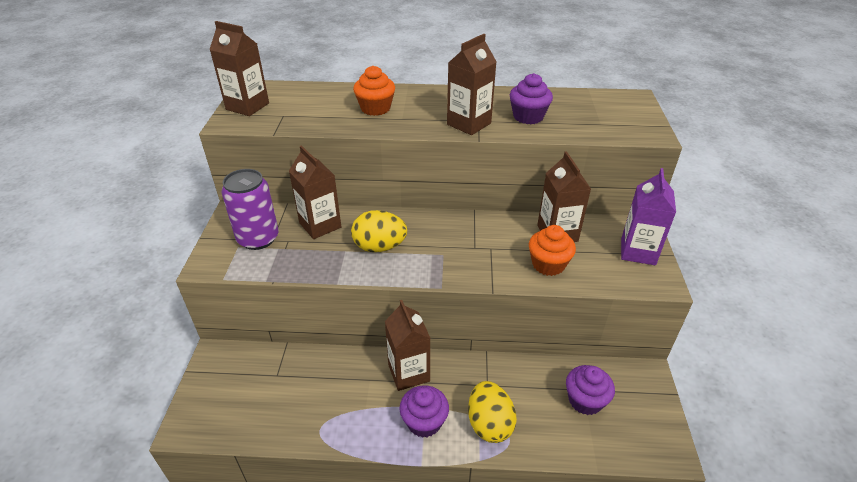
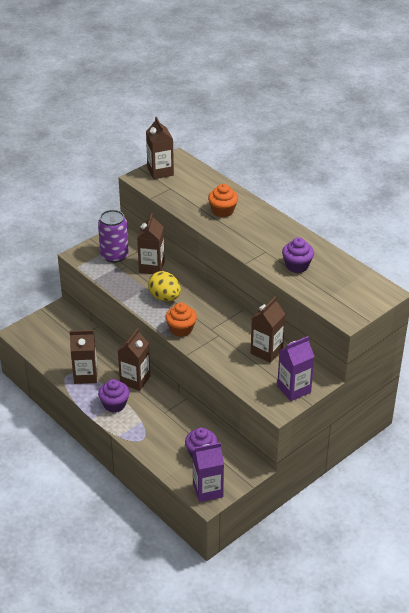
camera: 45 degrees right, 0 degrees up
(469, 124) = (256, 250): brown carton -> brown carton (85, 375)
(489, 424) = (142, 427): yellow egg -> none
(548, 264) = (234, 362): orange cupcake -> orange cupcake (181, 329)
(652, 439) = (208, 490): none -> purple carton

